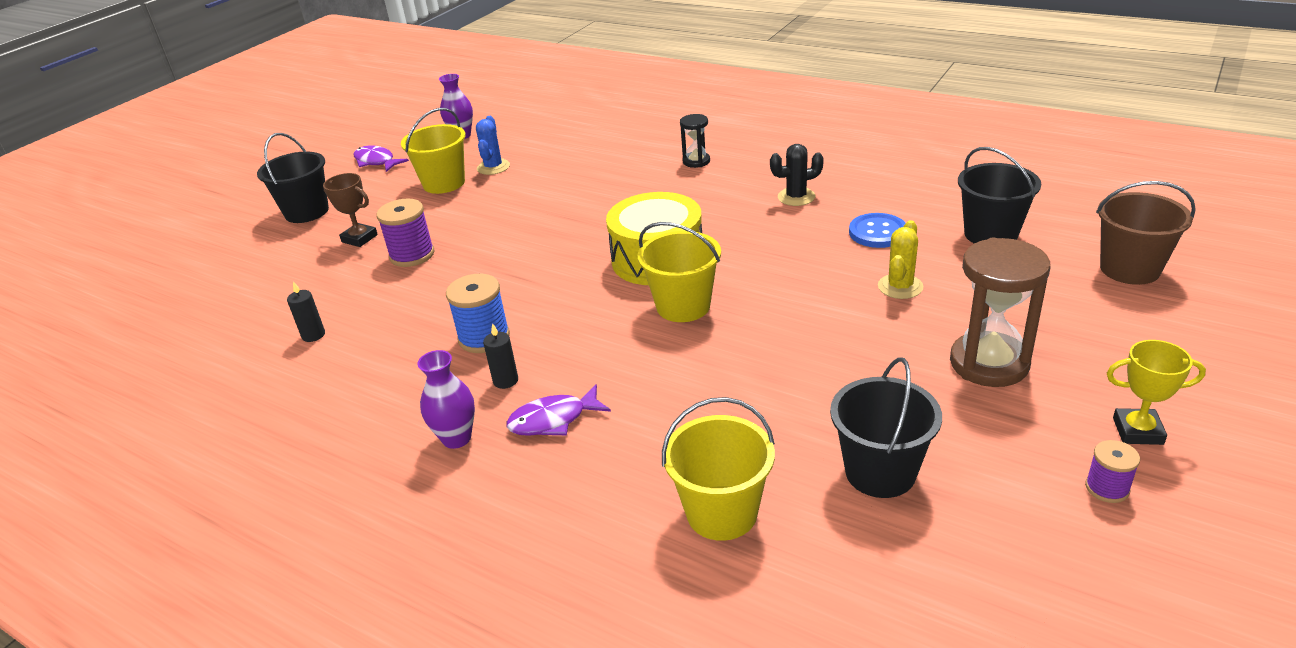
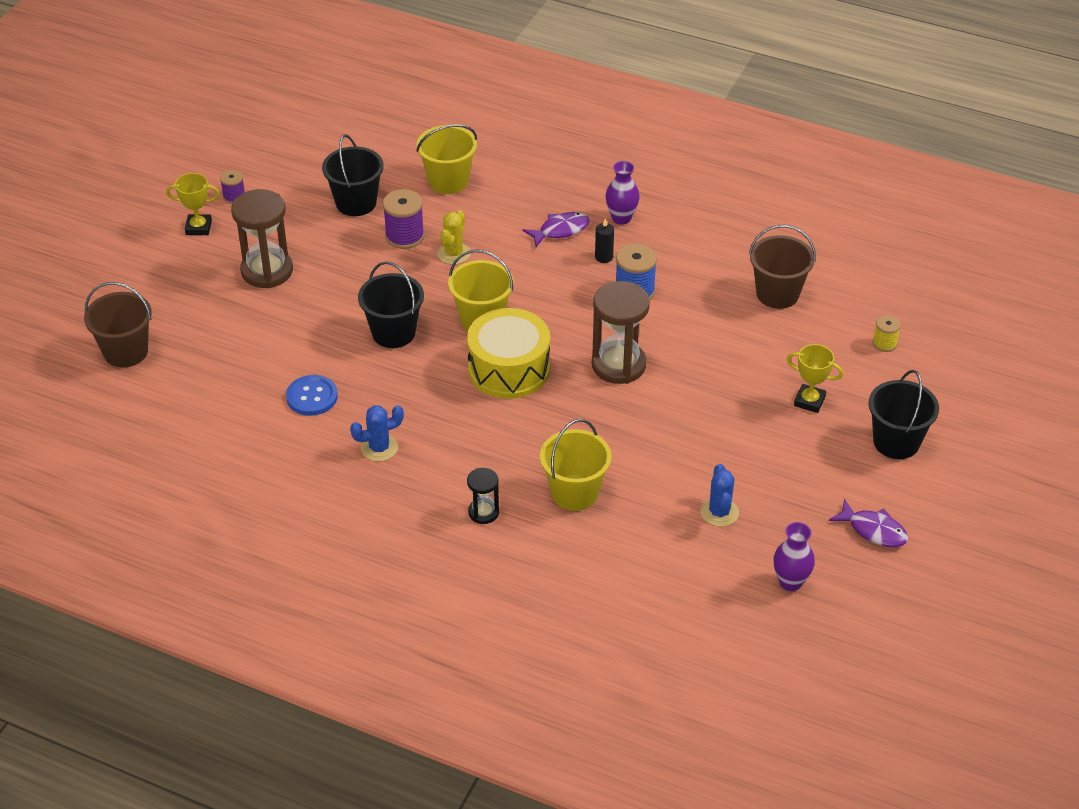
camera: 170 degrees right, 10 degrees up
(240, 286) = (884, 343): none -> yellow spool
(313, 335) = (777, 294): black candle -> brown bucket
(359, 238) = (809, 401): brown trophy -> yellow trophy
(412, 255) = (742, 378): purple spool -> purple spool (404, 236)
(444, 183) = (765, 485): yellow bucket -> yellow bucket (574, 492)
(535, 264) = (618, 365): none -> brown hourglass
(796, 197) = (379, 448): black cactus -> blue cactus
(900, 287) = (308, 336): yellow cactus -> yellow cactus (454, 253)
(990, 234) = (215, 392): black bucket -> black bucket (393, 333)

